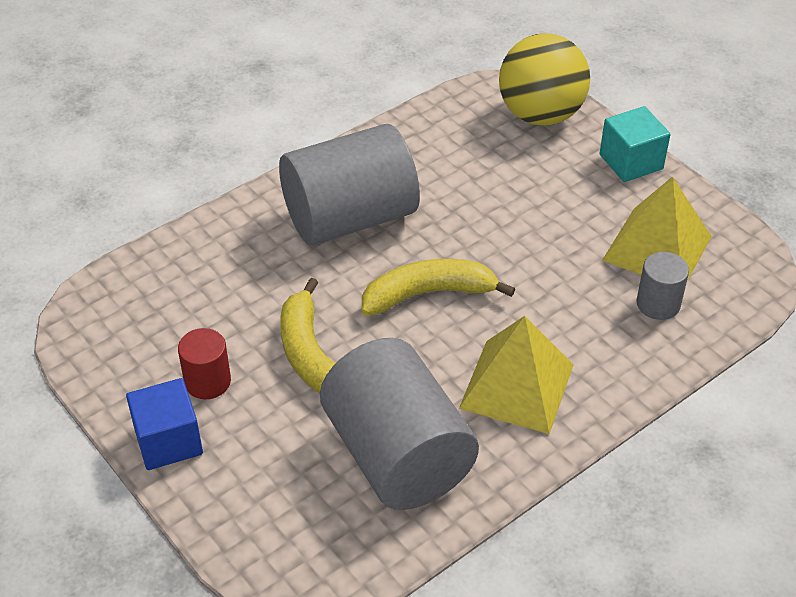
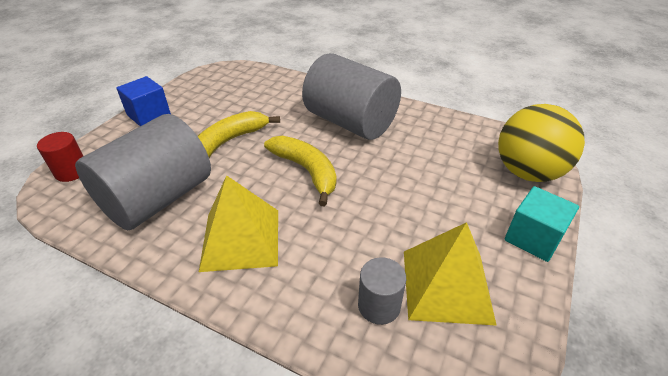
camera: 65 degrees right, 5 degrees down
(207, 381) = (195, 114): red cylinder -> red cylinder (72, 171)

